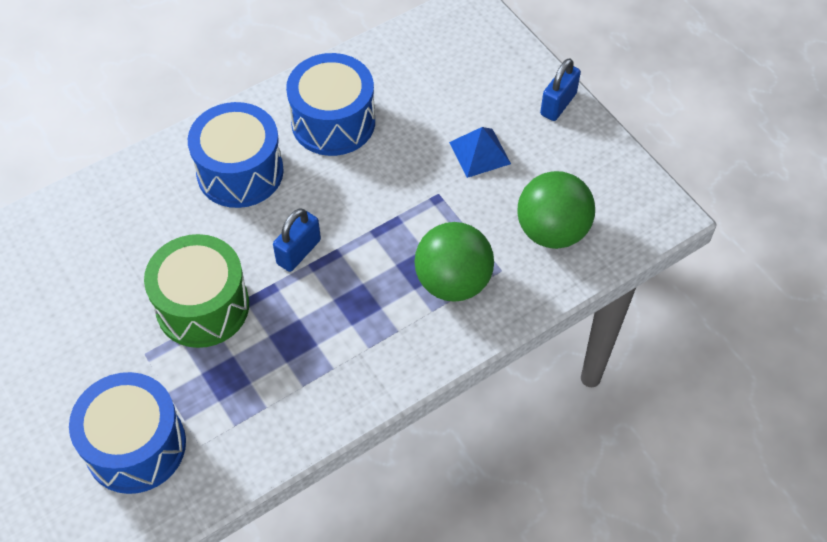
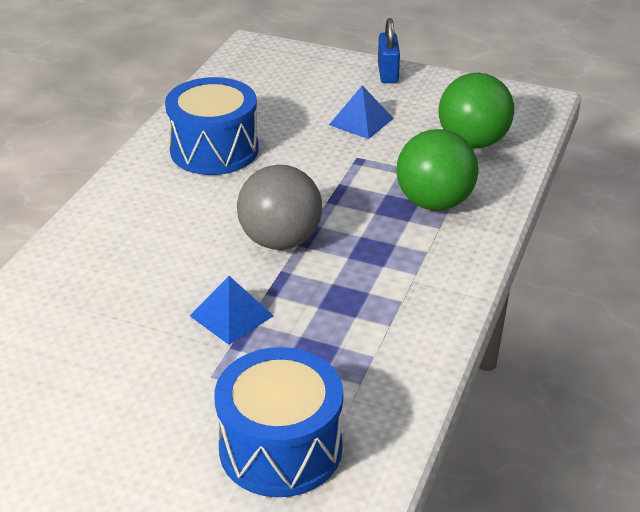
camera: 35 degrees left, 20 degrees down
(202, 306) = (231, 316): green drum -> blue pyramid
(240, 172) = (163, 213): blue drum -> none
(299, 252) = (280, 241): blue padlock -> grey ball

